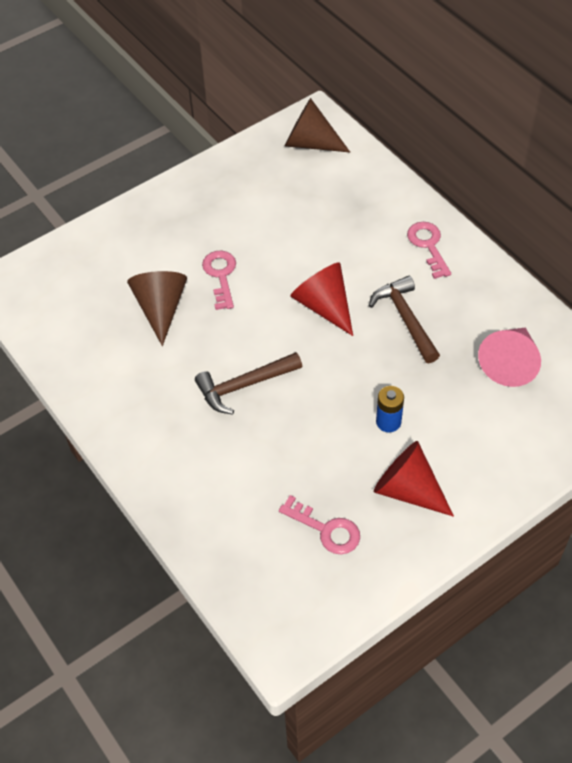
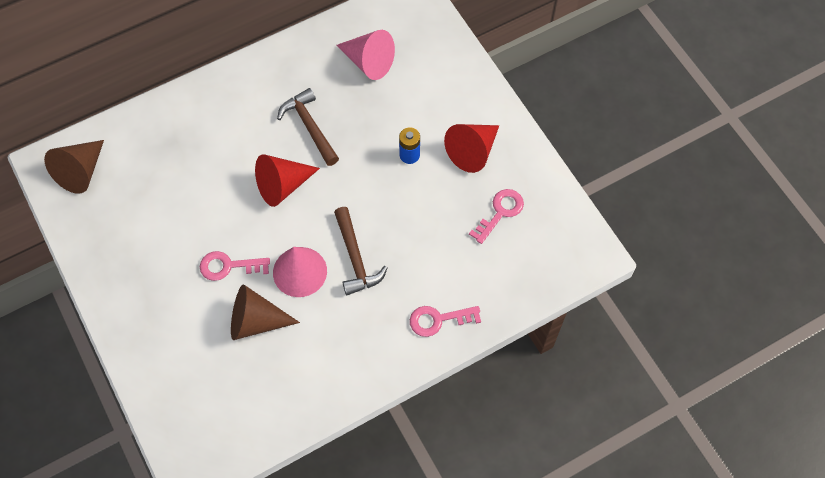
camera: 85 degrees left, 10 degrees up
(221, 337) = (300, 271): none -> pink cone
(405, 319) = (309, 126): brown hammer -> brown hammer turned 75 degrees clockwise
(428, 246) = (234, 96): pink key -> pink key (438, 320)

